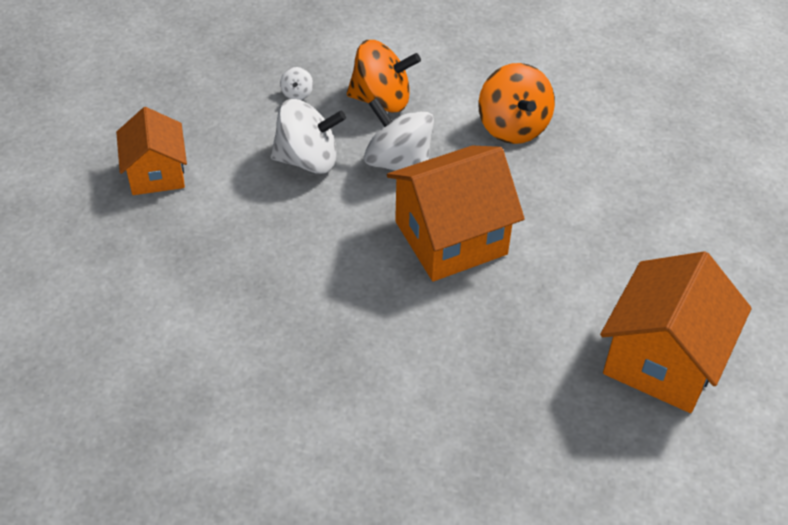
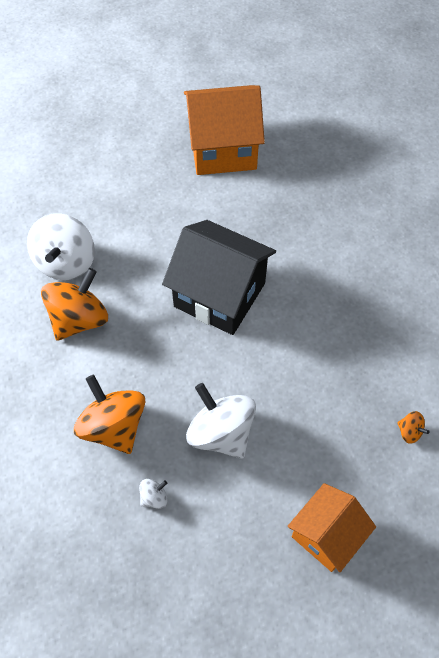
camera: 125 degrees left, 10 degrees up
(170, 287) = (409, 432): none -> orange spinning top
(398, 162) = (175, 369): white spinning top -> white spinning top (66, 262)
(451, 238) = (219, 295): orange house -> black house

